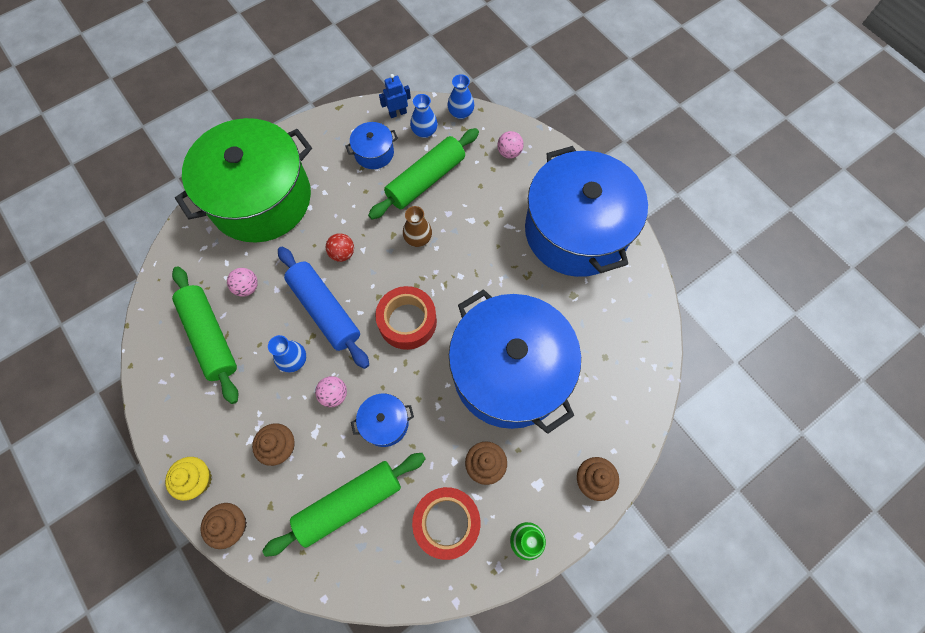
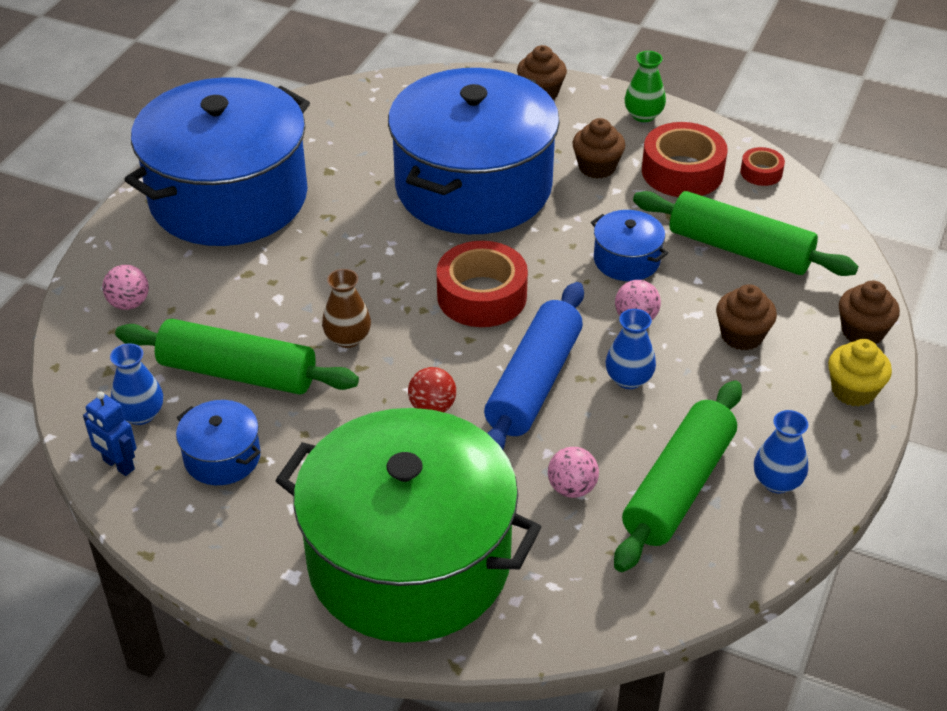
camera: 120 degrees left, 25 degrees down
(412, 582) = (761, 172): none -> red tape
(460, 113) = (76, 387): blue vase -> blue vase (777, 482)

